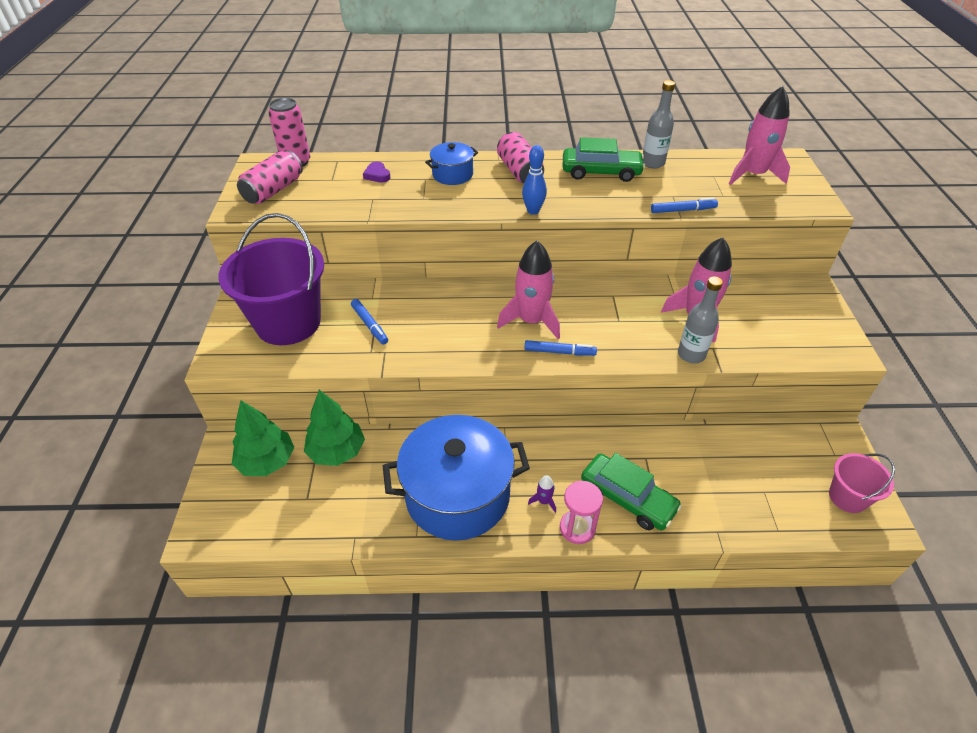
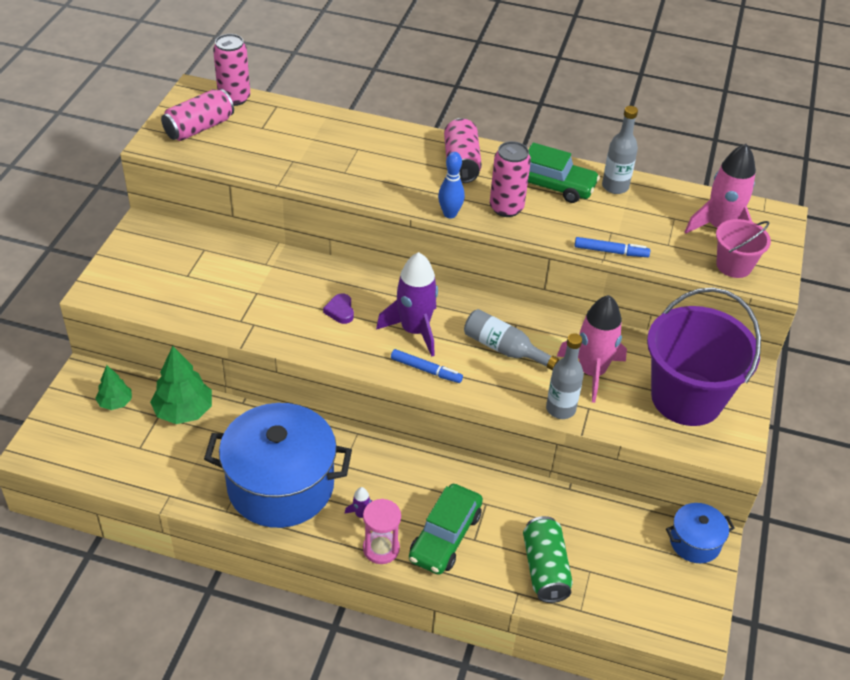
camera: 15 degrees right, 0 degrees up
(267, 461) = (115, 402): green tree -> green tree, size x0.59
(288, 323) = (173, 270): purple bucket -> purple bucket (686, 398)
(369, 325) = (251, 292): blue marker -> none
(377, 175) = (310, 133): purple heart -> purple heart (340, 311)
(452, 175) = (388, 151): blue pot -> blue pot (695, 542)
(531, 321) = (414, 330): pink rocket -> purple rocket
(577, 196) = (506, 208): none -> pink can
(615, 317) = (504, 349): none -> grey bottle
(627, 498) = (445, 536): green car -> green car turned 60 degrees clockwise
(727, 501) = (545, 569): none -> green can
(847, 497) = (674, 602): pink bucket -> pink bucket (734, 265)

